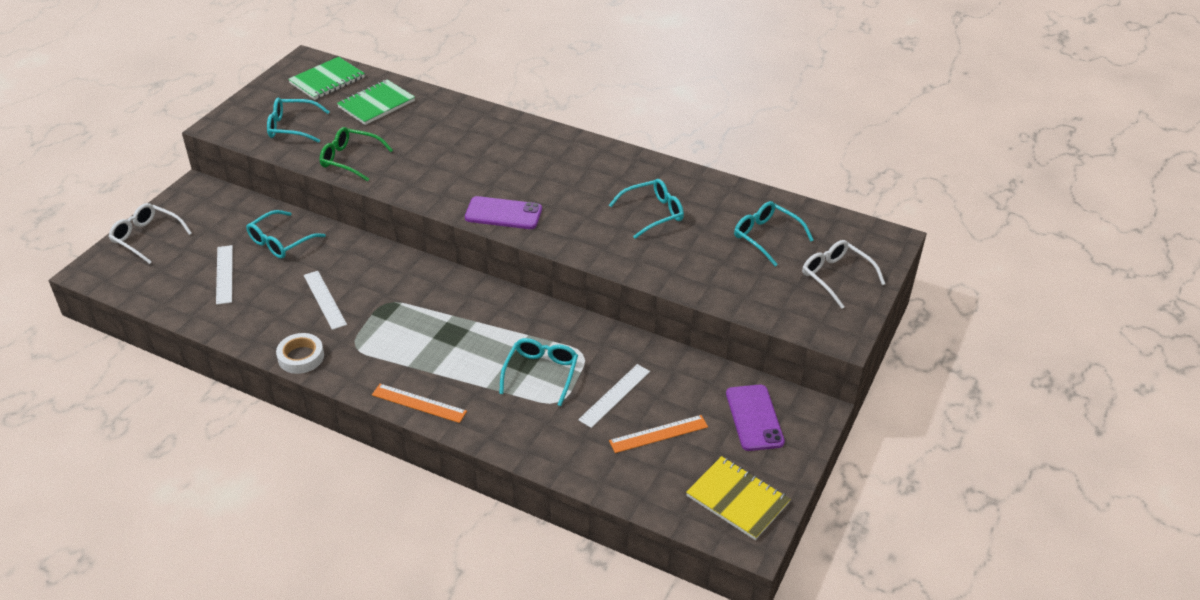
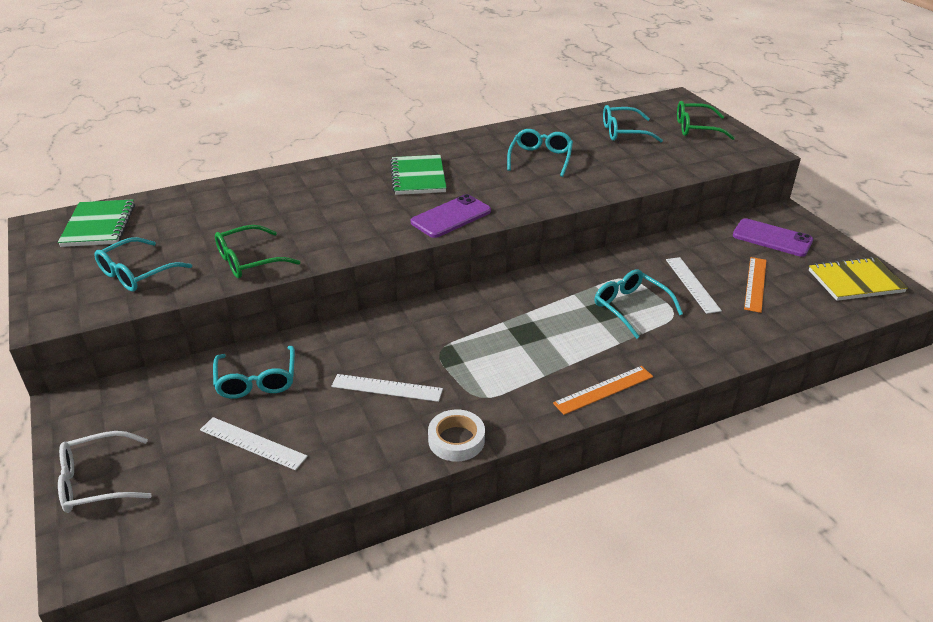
camera: 50 degrees left, 5 degrees down
(376, 104) = (188, 215): green notebook -> green notebook (418, 177)
(836, 277) = (696, 128): white glasses -> green glasses

